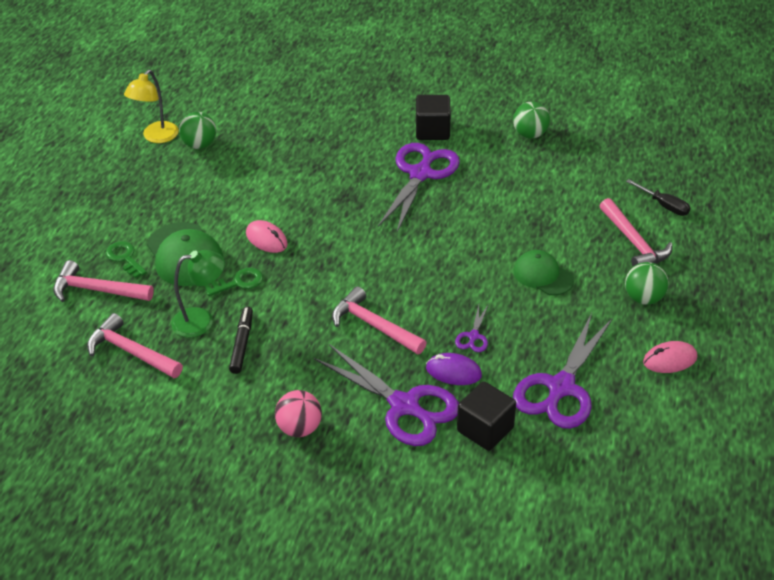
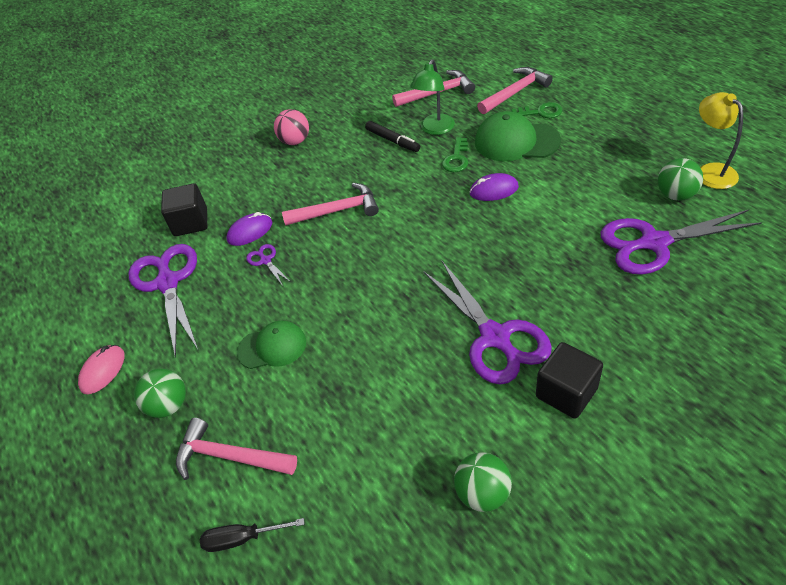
camera: 135 degrees right, 5 degrees up
(266, 239) = (494, 190): pink mouse -> purple mouse
(404, 406) = (254, 193): purple scissors -> purple scissors (654, 243)

